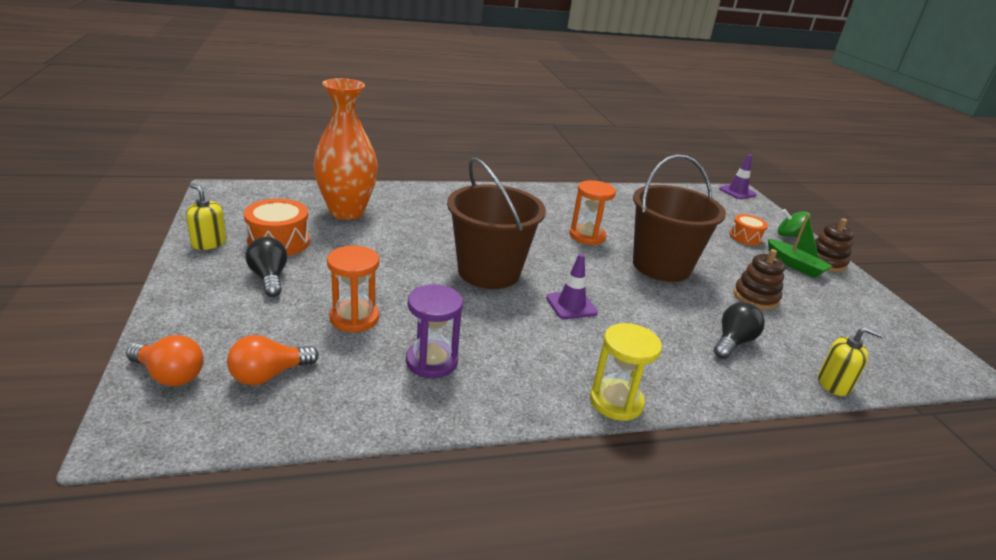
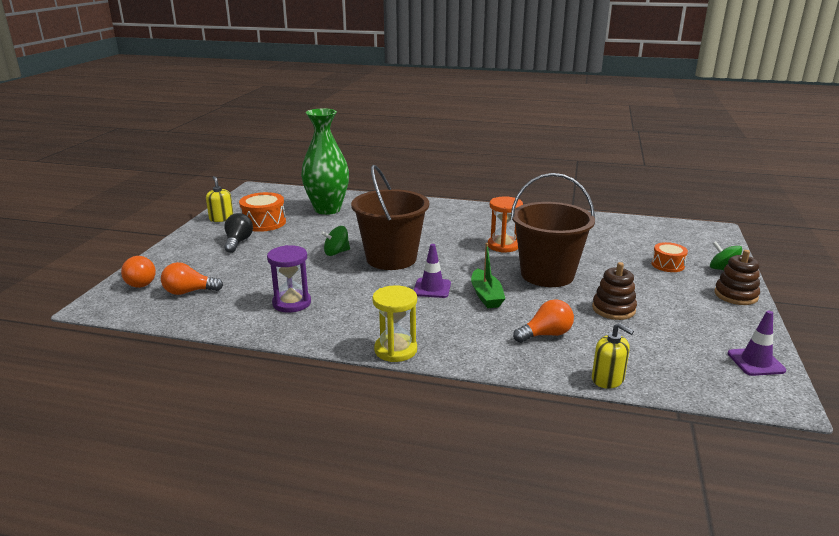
camera: 30 degrees right, 5 degrees down
(347, 212) = (327, 209): orange vase -> green vase
(354, 318) = (268, 271): orange hourglass -> none
(417, 274) = (336, 252): none -> green spinning top
(733, 342) = (546, 334): black light bulb -> orange light bulb
(737, 192) = (711, 228): purple traffic cone -> purple traffic cone (756, 362)
(795, 265) = (694, 293): green boat -> green boat (486, 296)

